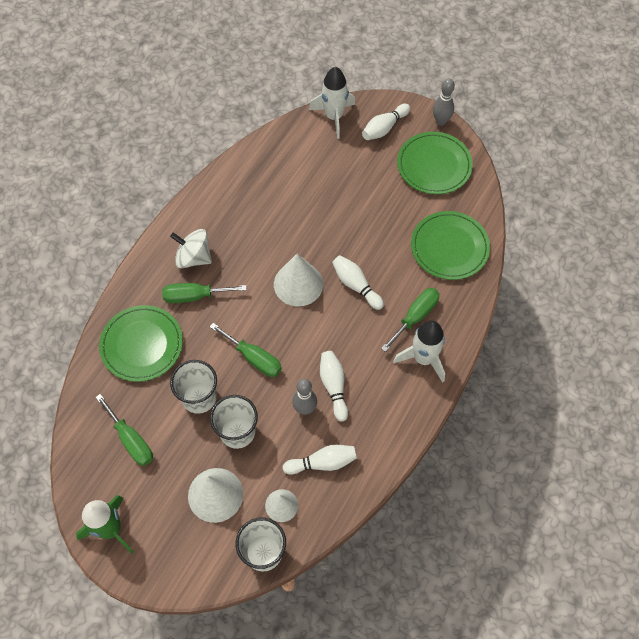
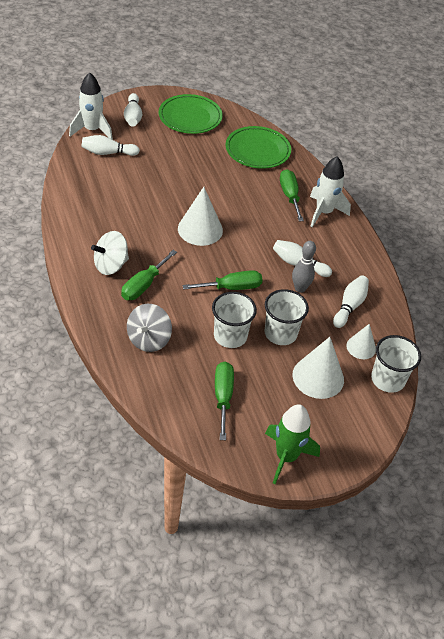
camera: 55 degrees left, 15 degrees down
(131, 440) = (223, 397): green screwdriver -> green screwdriver turned 90 degrees counterclockwise
(142, 345) = (149, 339): green plate -> grey spinning top
(356, 285) = (235, 205): white bowling pin -> white bowling pin (108, 153)
(441, 121) = (162, 93): grey bowling pin -> none

